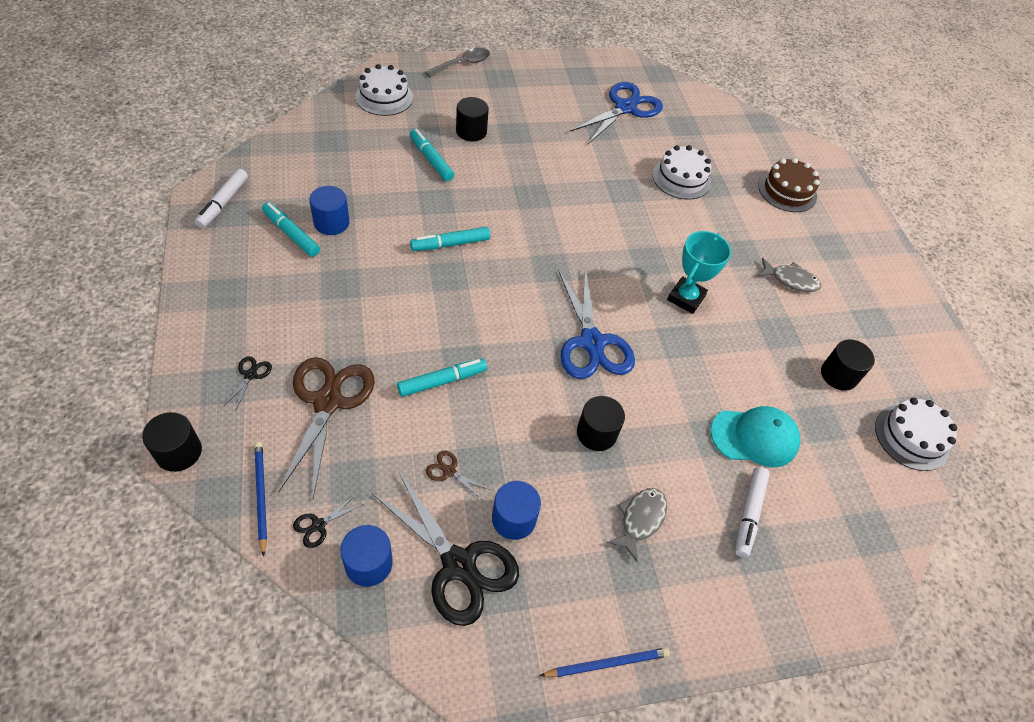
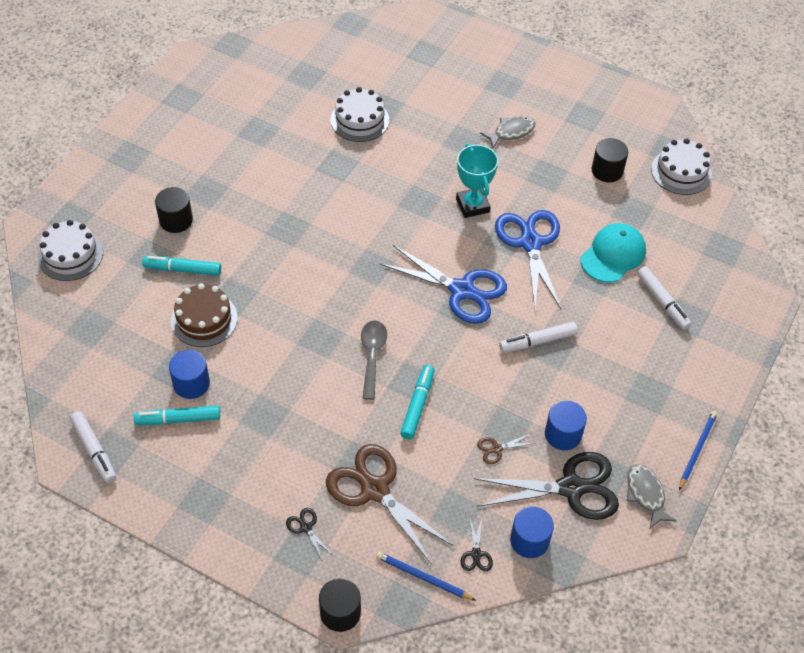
camera: 45 degrees left, 0 degrees up
(450, 244) = (290, 316): turquoise marker -> none
(462, 64) = (84, 170): grey spoon -> grey spoon (372, 356)
(596, 433) = (537, 341): black cylinder -> white marker
(625, 108) = (250, 97): blue scissors -> blue scissors (530, 243)
(640, 519) = (619, 363): grey fish -> grey fish (646, 494)
(787, 191) = (432, 66): brown cake -> brown cake (204, 319)

